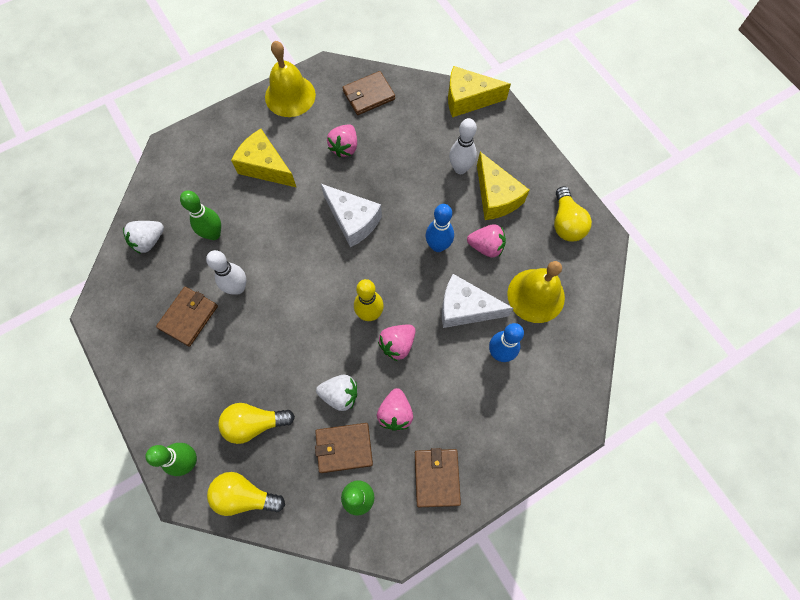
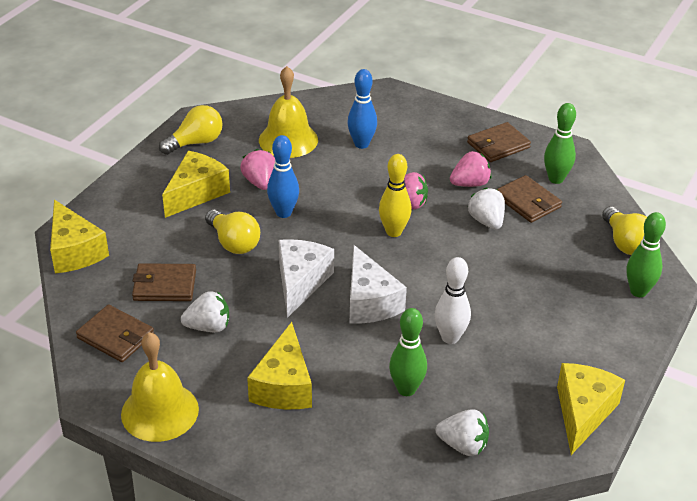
camera: 120 degrees left, 30 degrees down
(118, 330) = (583, 412): none -> yellow cheese
(188, 317) = (515, 361): brown wallet -> brown wallet (164, 285)
(254, 423) = (564, 263): yellow light bulb -> yellow light bulb (233, 243)
(344, 147) = (208, 327): pink strawberry -> white strawberry
(460, 168) = (177, 227): white bowling pin -> none
(465, 308) = (336, 175): white cheese -> white cheese (369, 301)

